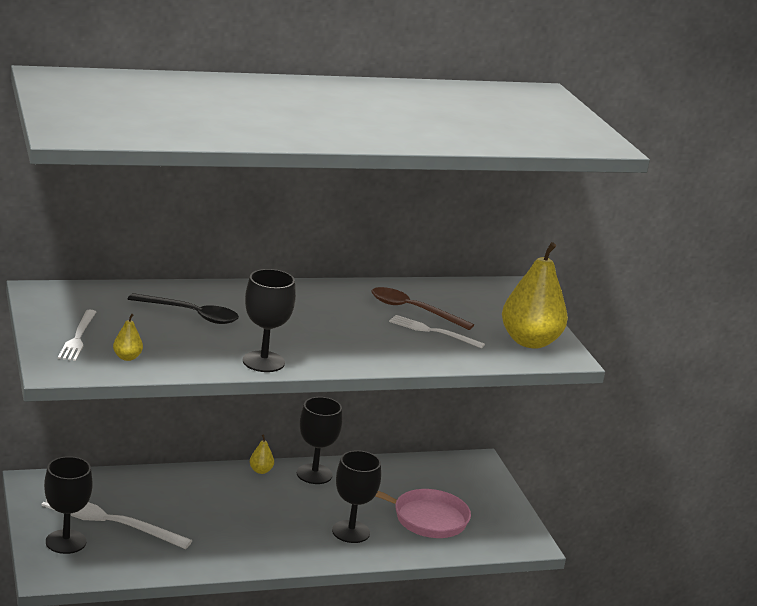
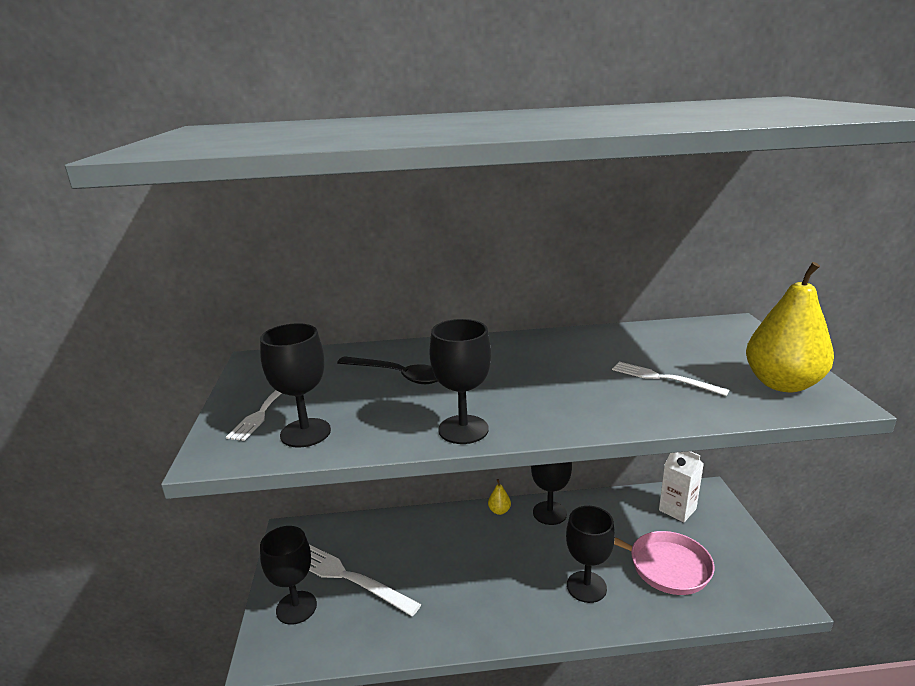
camera: 15 degrees right, 0 degrees up
(127, 357) = (305, 433): yellow pear -> black goblet
(413, 310) = (638, 355): brown spoon -> none
(445, 475) = (677, 509): none -> white carton

